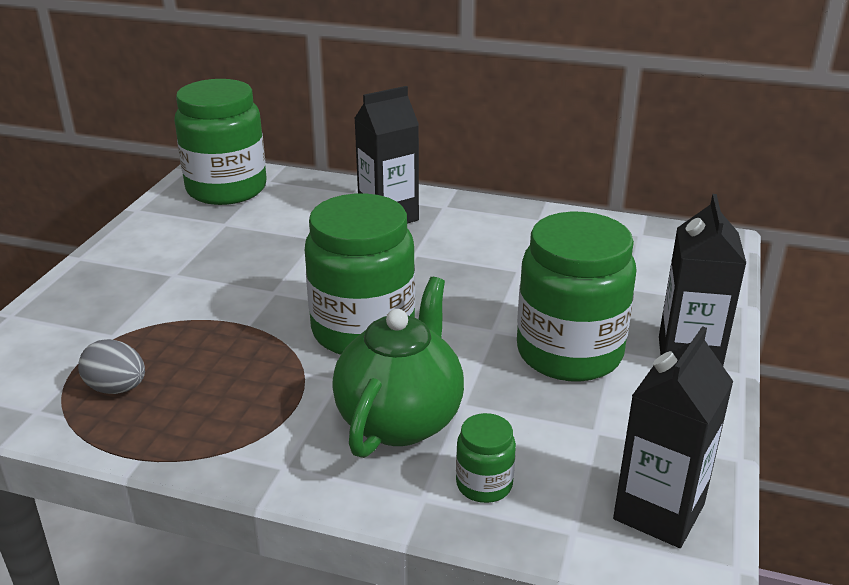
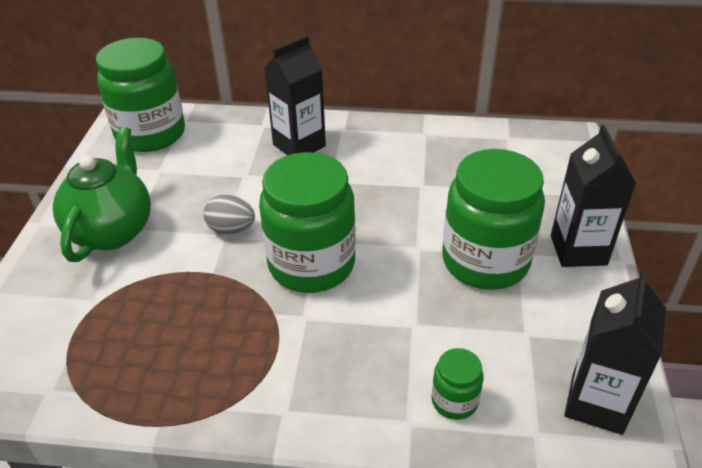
camera: 10 degrees left, 10 degrees up
(117, 388) = (115, 356): grey egg -> grey egg (231, 229)
(400, 419) = (368, 348): green teapot -> green teapot (113, 231)

